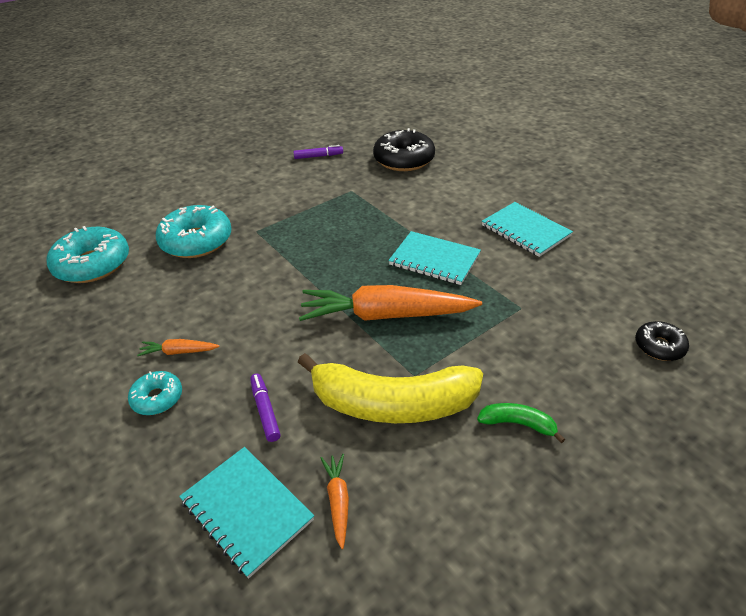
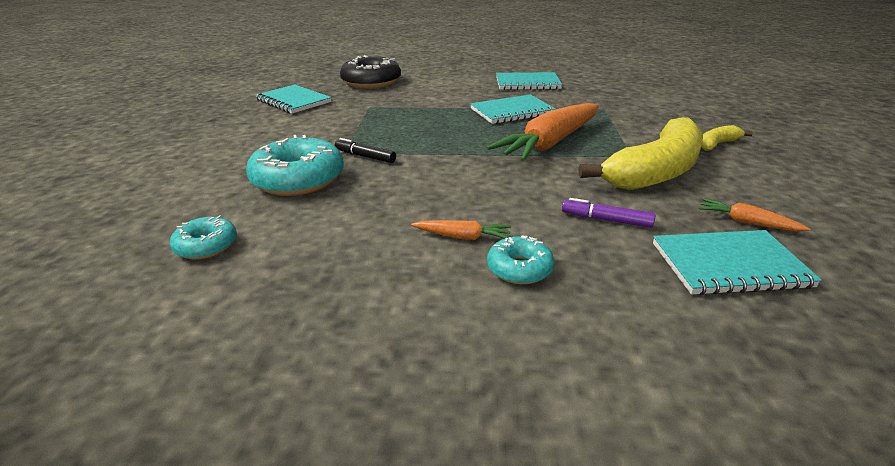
camera: 50 degrees left, 10 degrees down
(93, 264) = (206, 246): turquoise donut -> turquoise donut, size x0.53
(179, 352) = (462, 237): orange carrot -> orange carrot turned 120 degrees counterclockwise
(258, 244) = (365, 156): none -> black marker
(318, 156) = (293, 101): purple marker -> turquoise notebook
(517, 424) = (717, 144): green banana -> yellow banana
(659, 346) = (686, 94): black donut -> none

